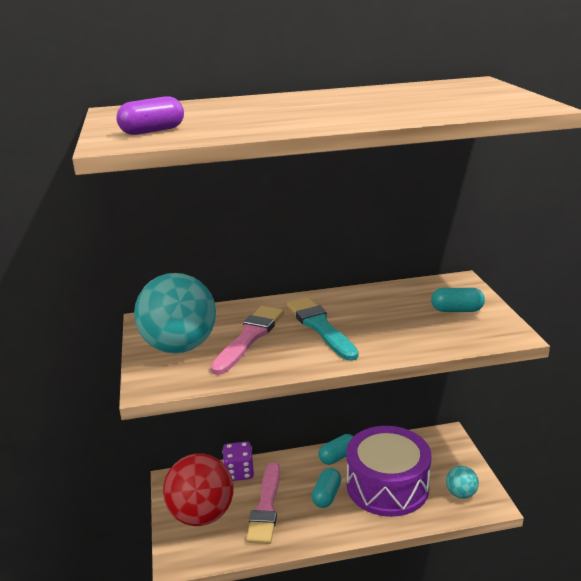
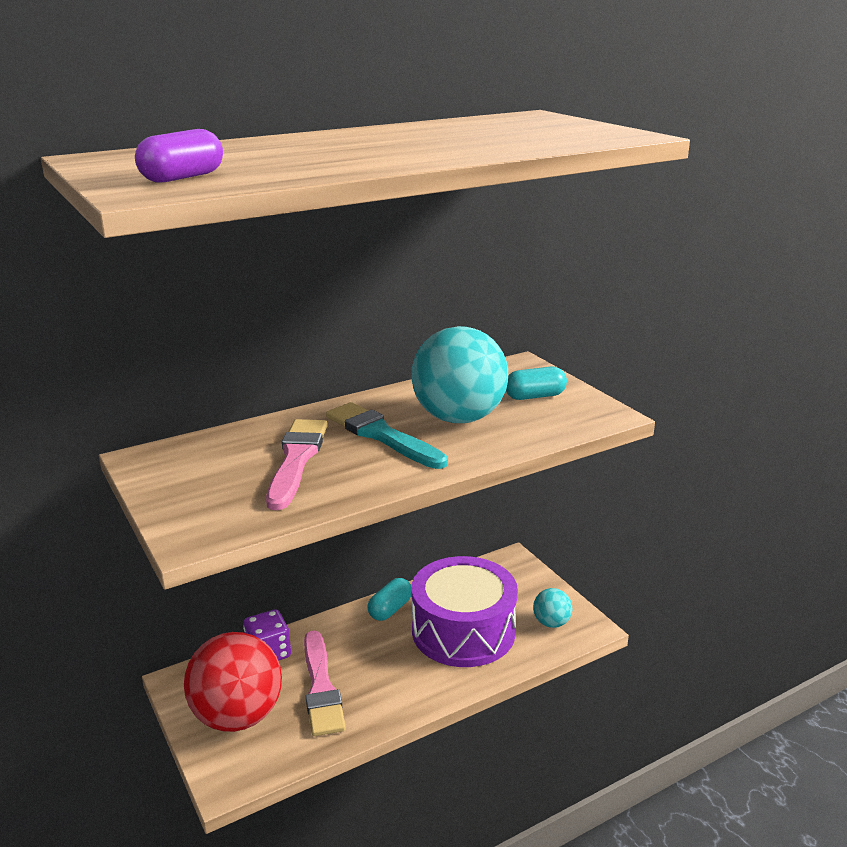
camera: 20 degrees left, 0 degrees up
(180, 347) = (207, 484): turquoise ball -> turquoise ball (459, 418)
(326, 495) = (394, 658): turquoise capsule -> none

